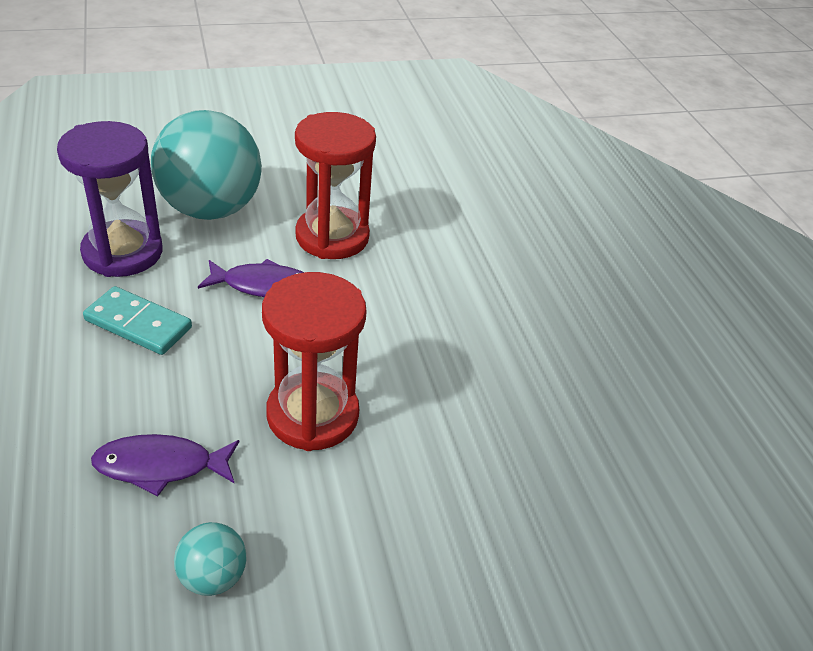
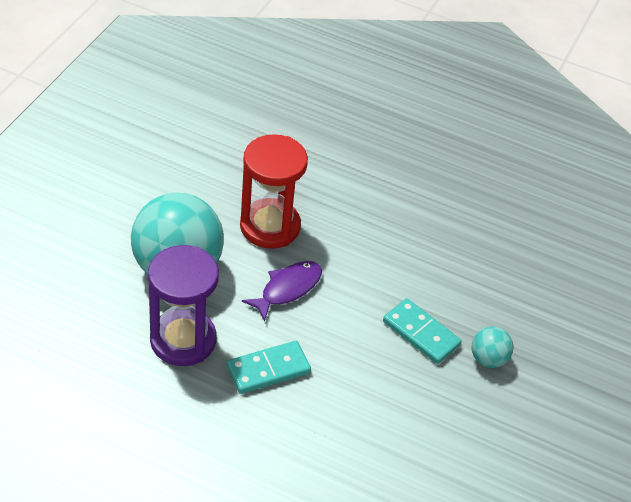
camera: 50 degrees left, 5 degrees up
(161, 466) = (402, 420): purple fish -> none
(213, 576) = (497, 438): turquoise ball -> turquoise ball (488, 359)
(312, 415) = (421, 333): red hourglass -> turquoise domino

